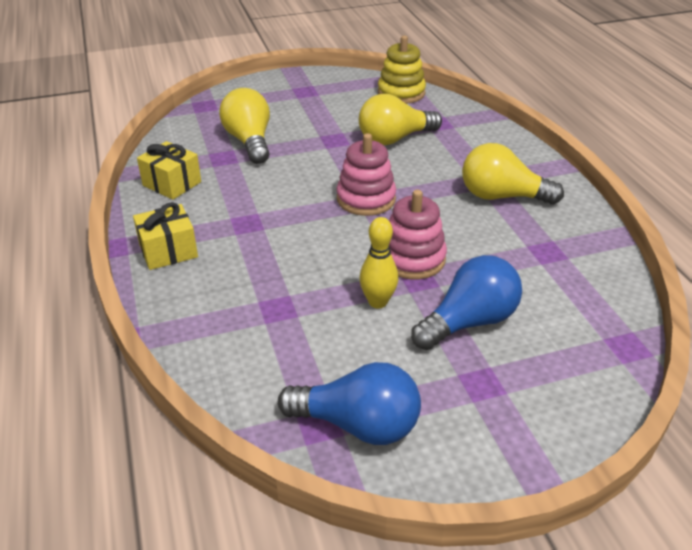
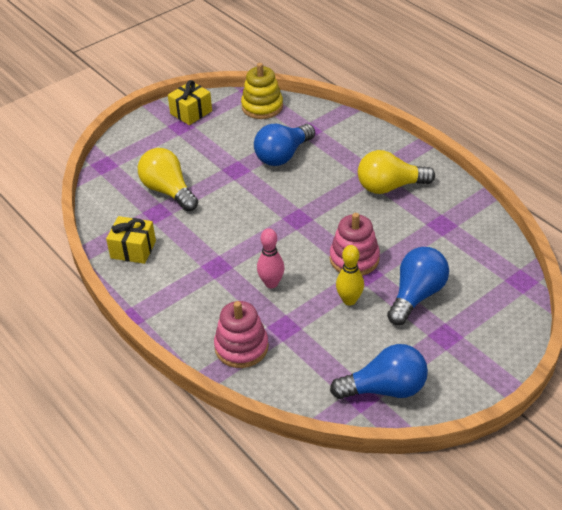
camera: 20 degrees left, 5 degrees up
(168, 251) = (174, 308): yellow gift -> yellow gift (191, 112)
(295, 257) = (271, 283): none -> pink bowling pin
(366, 199) = (293, 218): pink stacking toy -> pink stacking toy (241, 347)
(394, 139) = (283, 155): yellow light bulb -> blue light bulb

